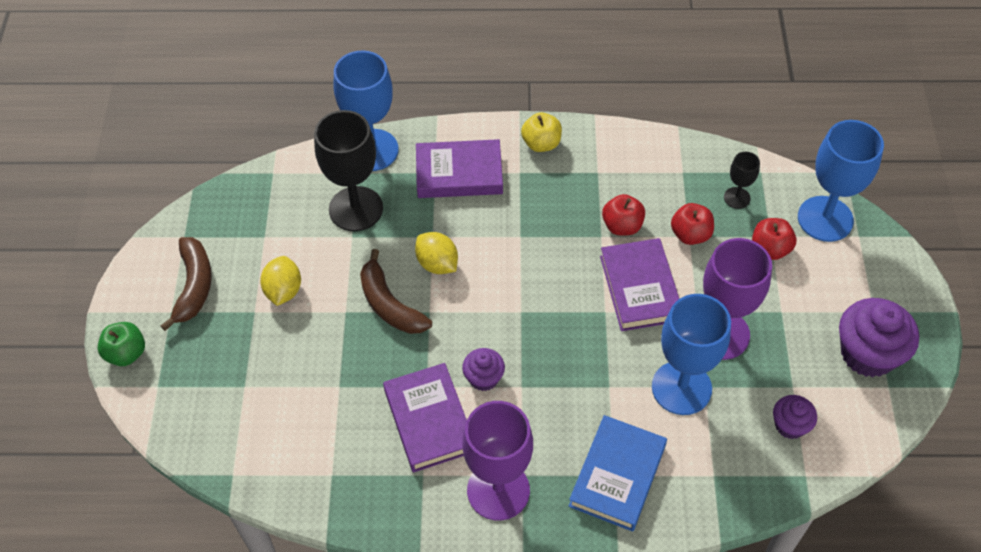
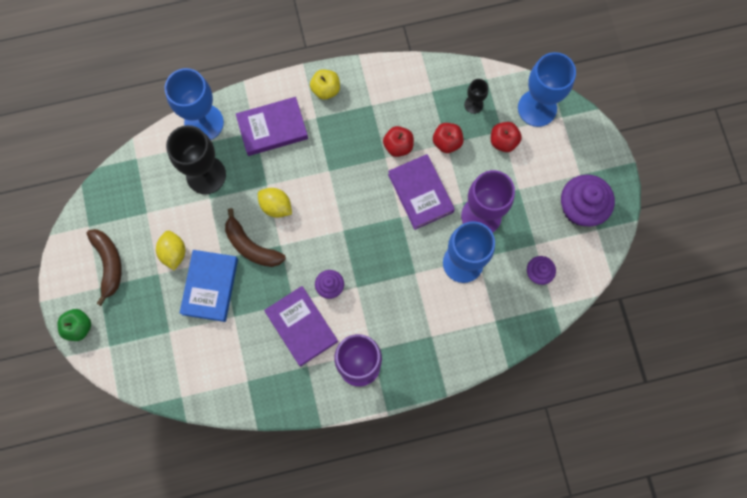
camera: 15 degrees left, 20 degrees up
(617, 476) = (434, 336): blue book -> blue book (210, 286)

